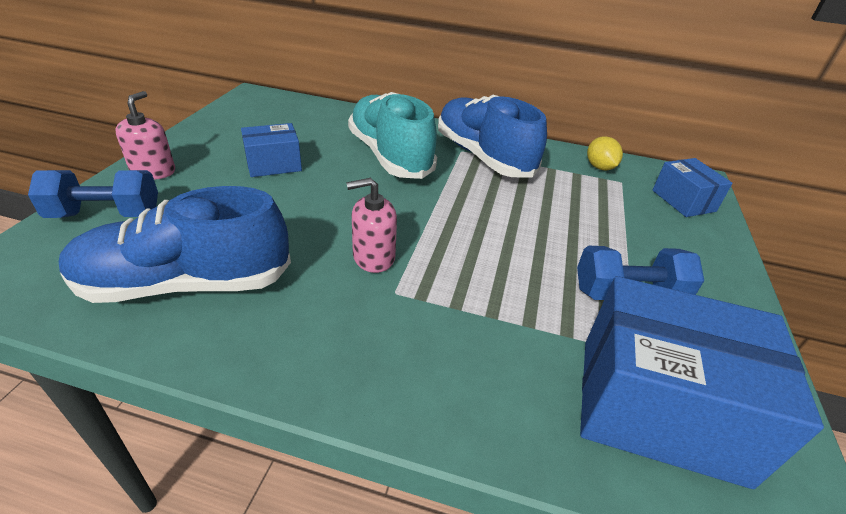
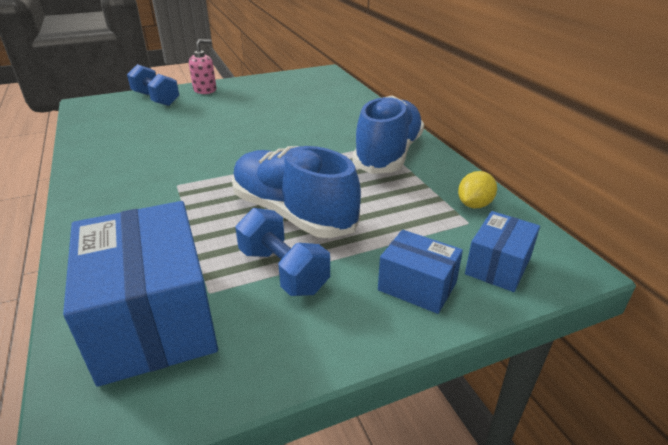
camera: 55 degrees right, 5 degrees down
(186, 284) = (124, 135): blue shoe -> blue shoe (292, 213)
(273, 164) = (257, 107): blue box -> blue box (417, 286)
(373, 257) = (203, 166): pink soap dispenser -> none
(390, 156) = (326, 128): turquoise shoe -> none

